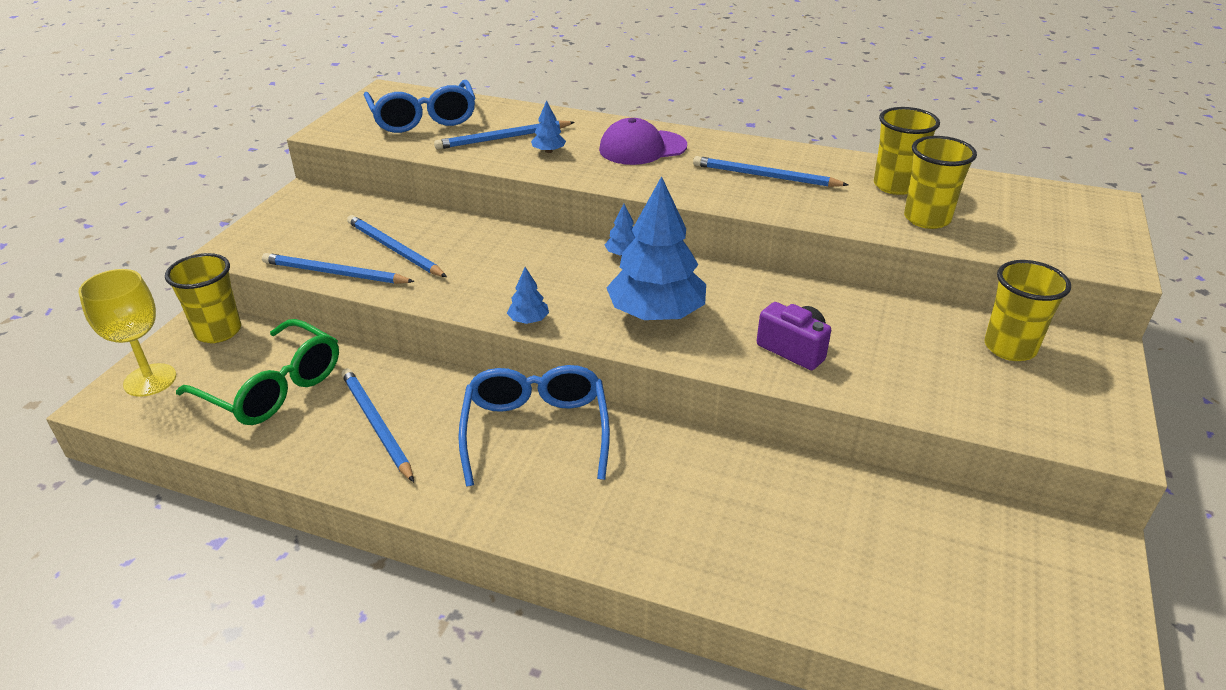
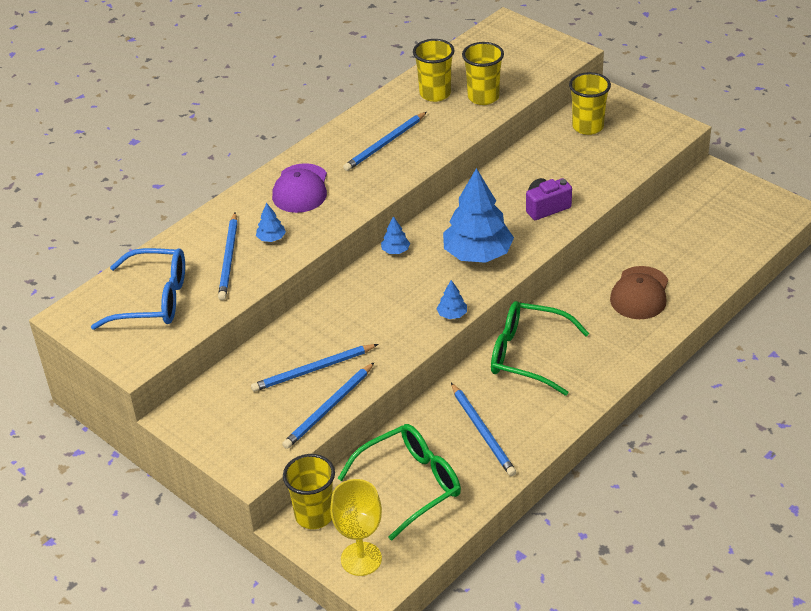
camera: 65 degrees left, 5 degrees up
(376, 425) = (482, 432): blue pencil -> blue pencil turned 105 degrees counterclockwise
(536, 430) = (527, 355): blue glasses -> green glasses
(728, 519) = (640, 293): none -> brown cap

